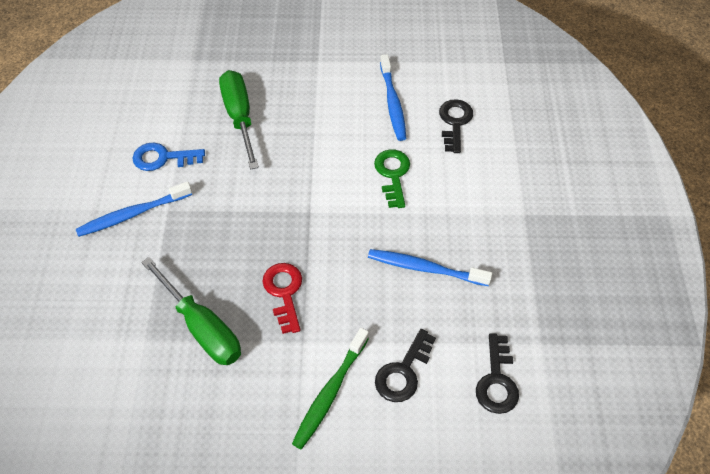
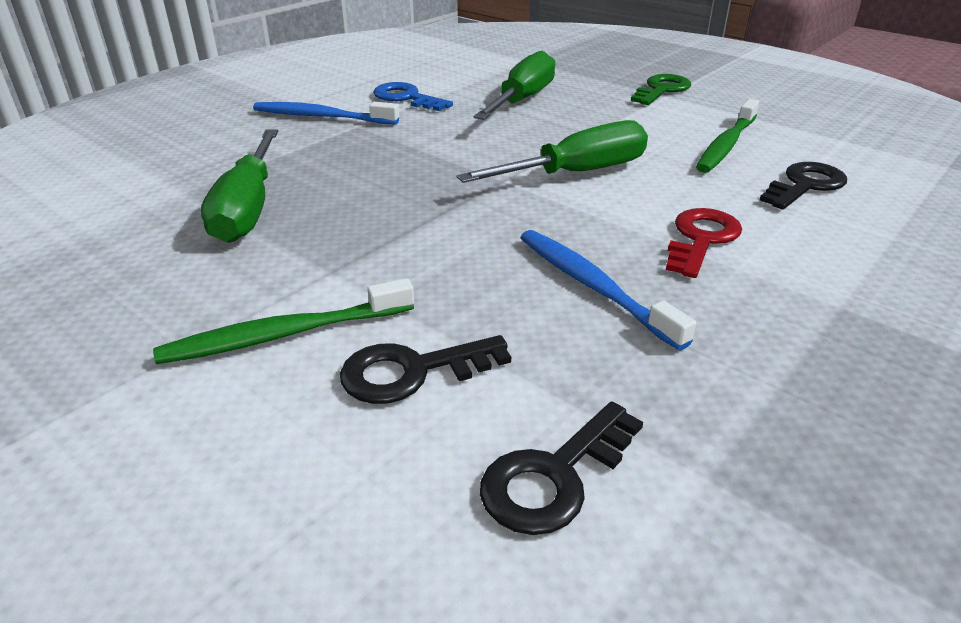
camera: 40 degrees right, 20 degrees down
(284, 292) = (376, 223): red key -> red key (701, 239)
(341, 179) = (577, 173): none -> green screwdriver
(392, 103) = (726, 145): blue toothbrush -> green toothbrush
(393, 174) = (654, 192): green key -> green key (662, 90)

